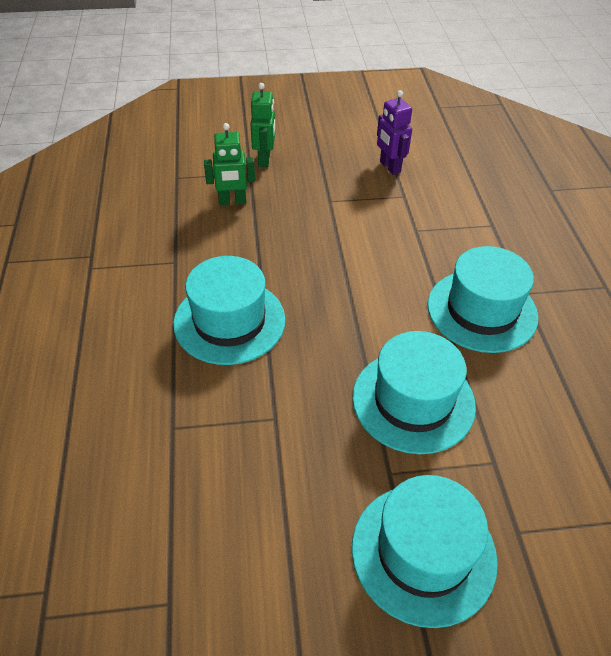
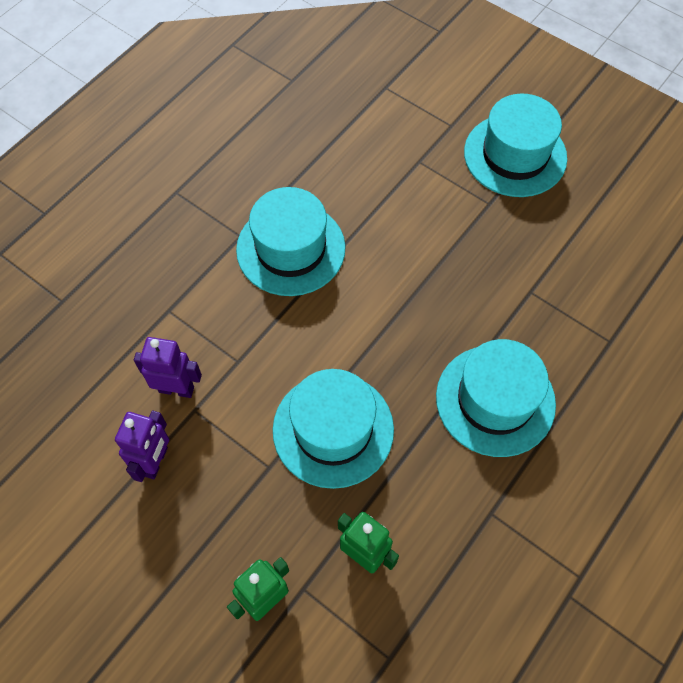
camera: 135 degrees left, 15 degrees up
(413, 401) = (423, 230): turquoise hat -> turquoise hat (333, 429)
(427, 197) = (176, 389): none -> purple robot

